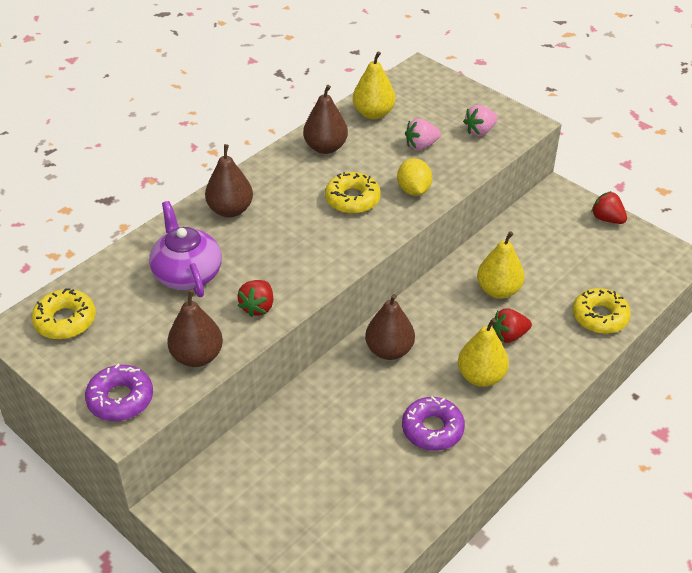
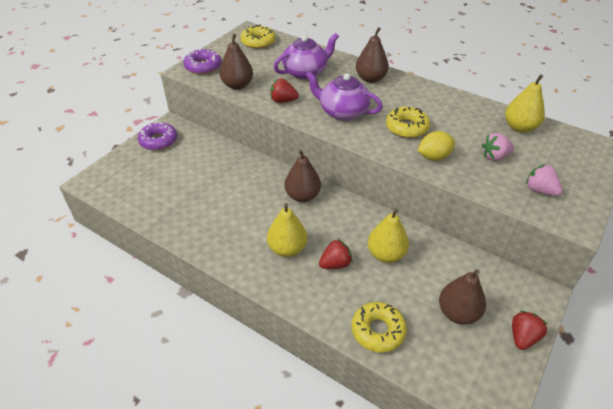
camera: 80 degrees right, 0 degrees up
(303, 250) = (342, 112): none -> purple teapot
(325, 147) = (460, 109): brown pear -> brown pear (457, 313)
(421, 145) = (495, 156): pink strawberry -> pink strawberry turned 75 degrees counterclockwise
(432, 429) = (232, 225): purple donut -> purple donut (158, 141)
(509, 335) = (335, 264): red strawberry -> red strawberry turned 90 degrees clockwise

